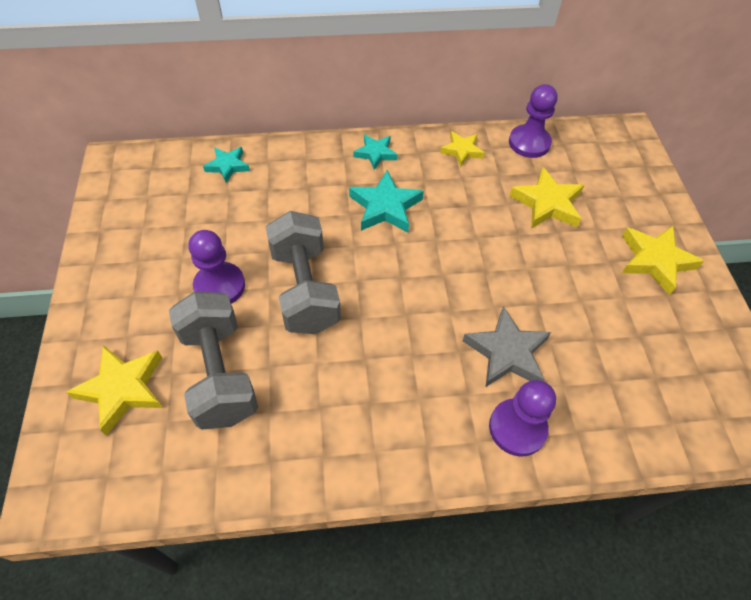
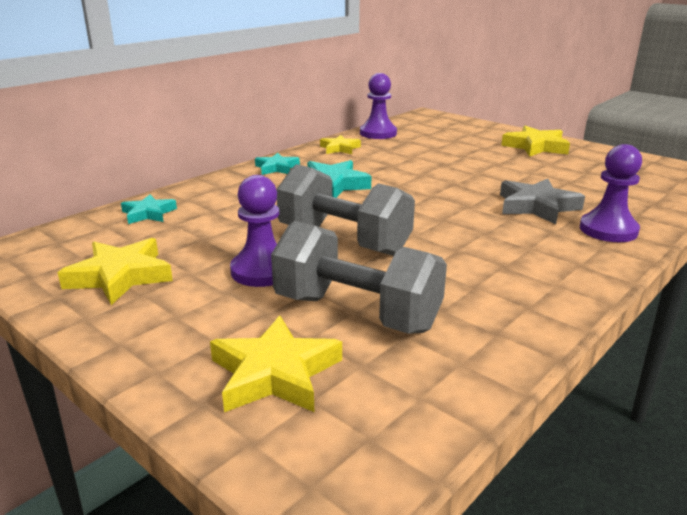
camera: 40 degrees left, 30 degrees down
(547, 204) = (436, 149): yellow star -> yellow star (120, 276)

